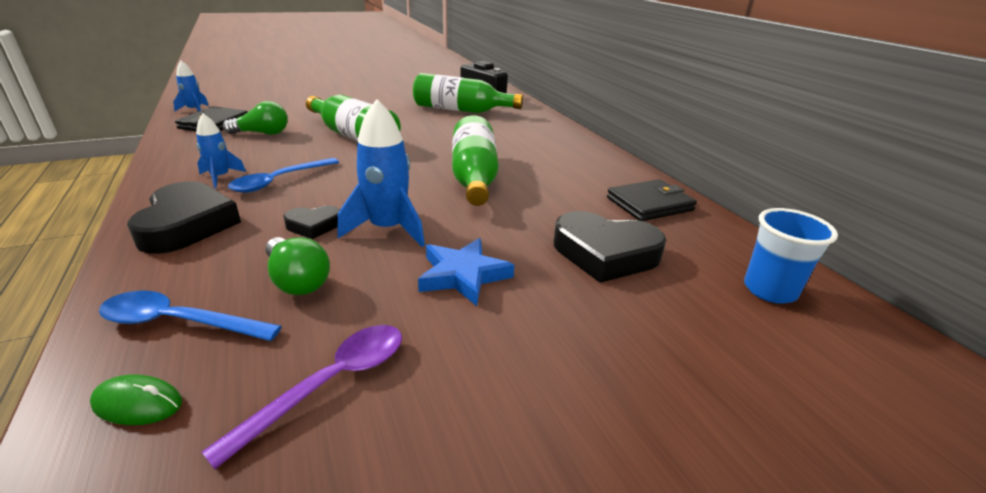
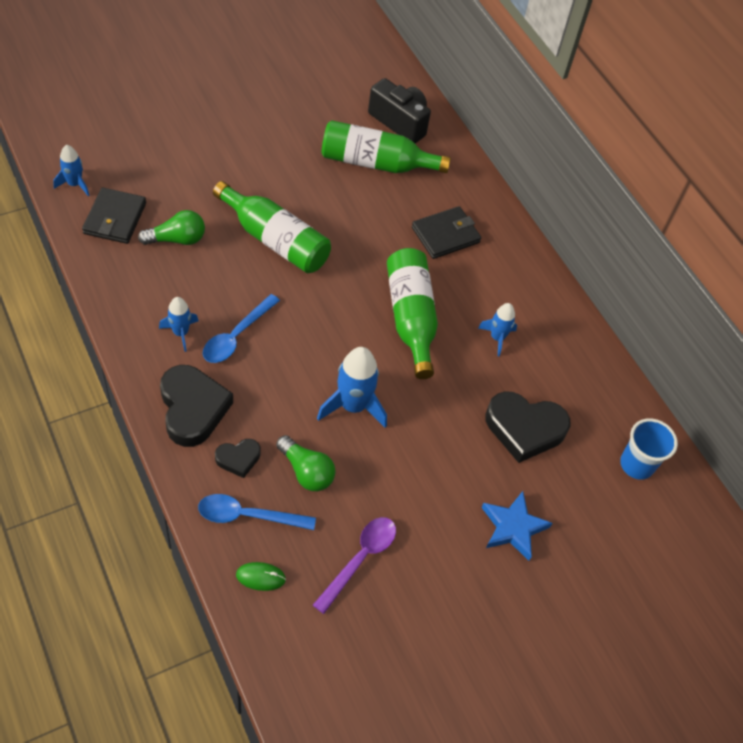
camera: 10 degrees left, 25 degrees up
(314, 226) = (293, 404): black heart -> black heart (238, 459)
(463, 275) = (421, 460): blue star -> blue star (513, 527)
(567, 191) = (497, 338): none -> blue rocket
(649, 204) = (568, 356): black wallet -> black wallet (445, 235)

